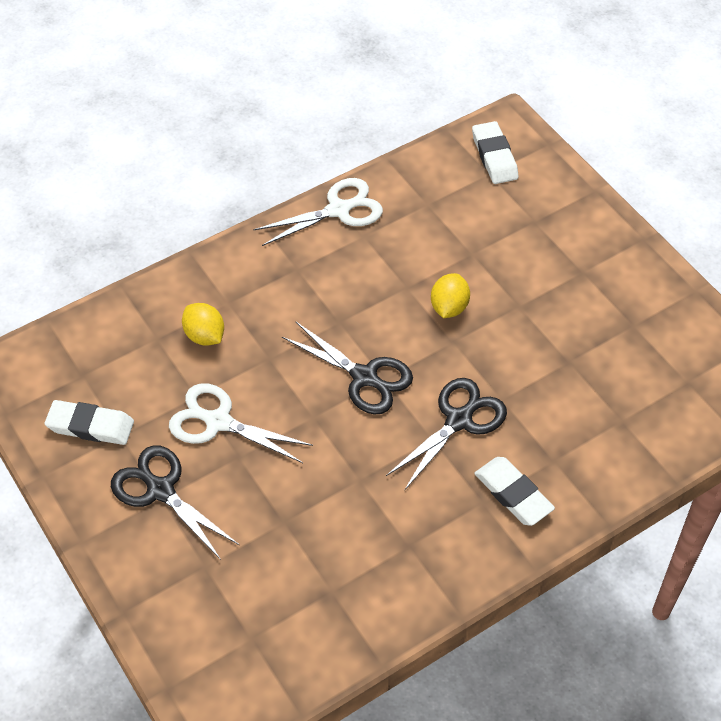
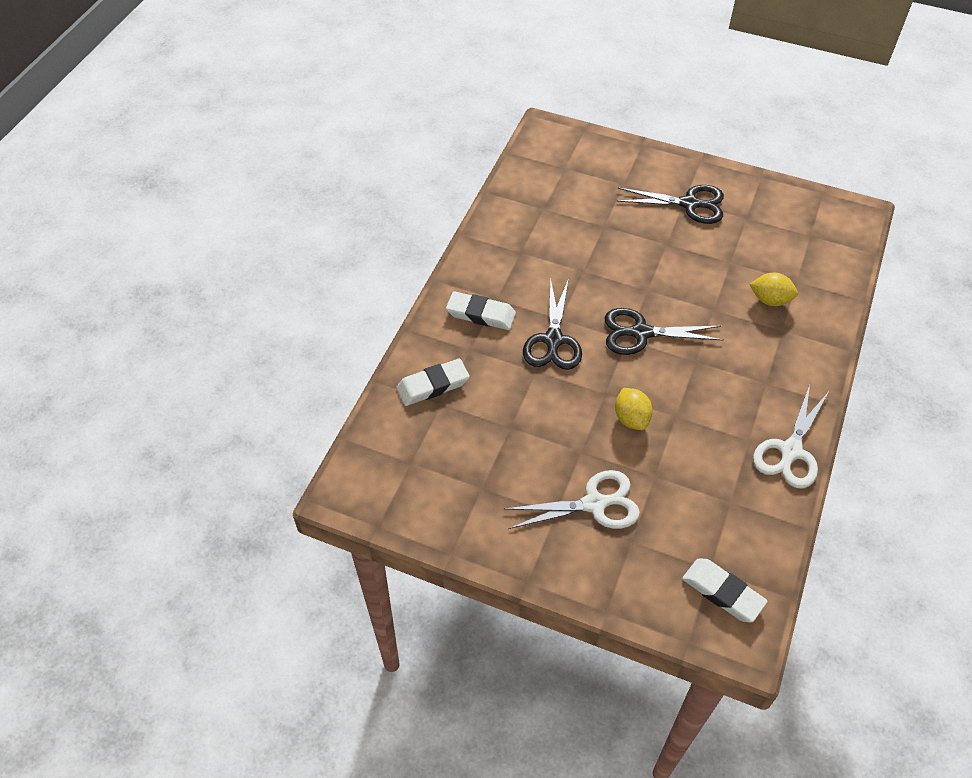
camera: 145 degrees right, 0 degrees up
(90, 426) = (769, 212): white eraser -> white eraser (433, 385)
(218, 421) = (701, 255): white scissors -> white scissors (595, 504)

